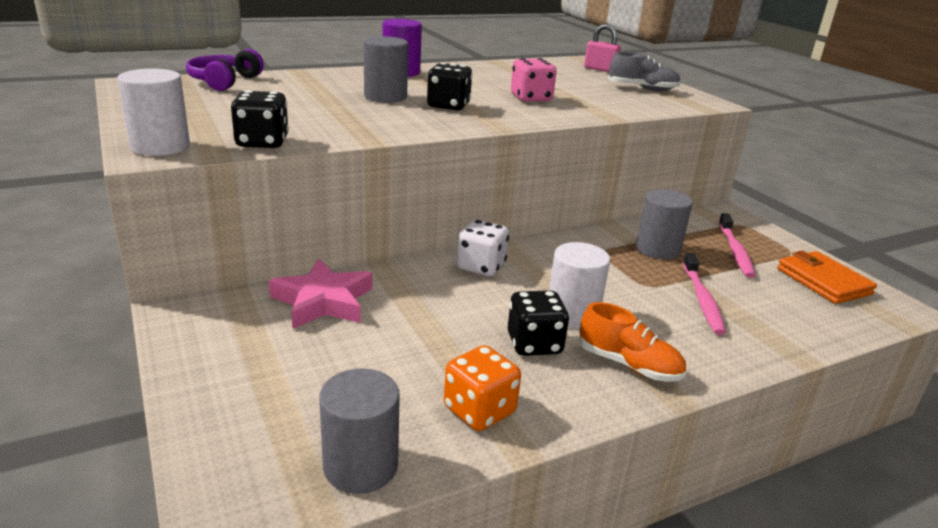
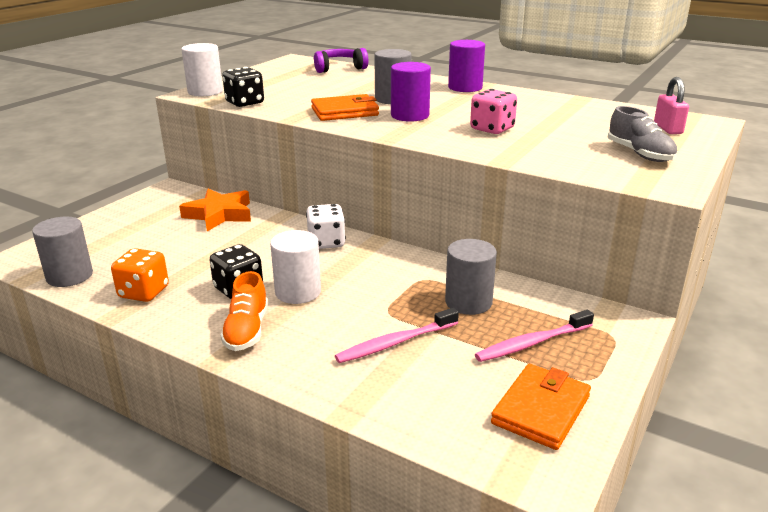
camera: 60 degrees right, 0 degrees up
(323, 301) = (219, 214): pink star -> orange star
(390, 119) = (345, 112): none -> orange wallet
(448, 106) = (410, 115): black dice -> purple cylinder

